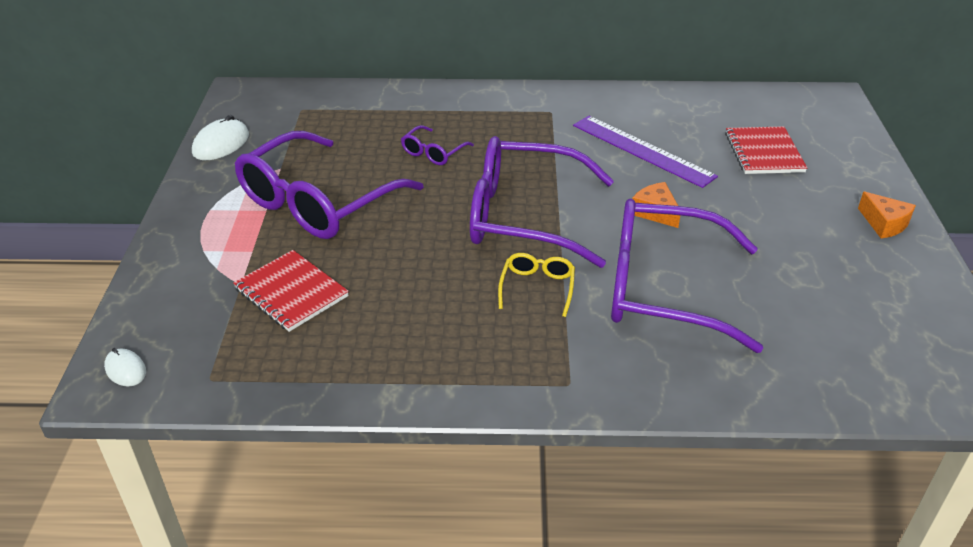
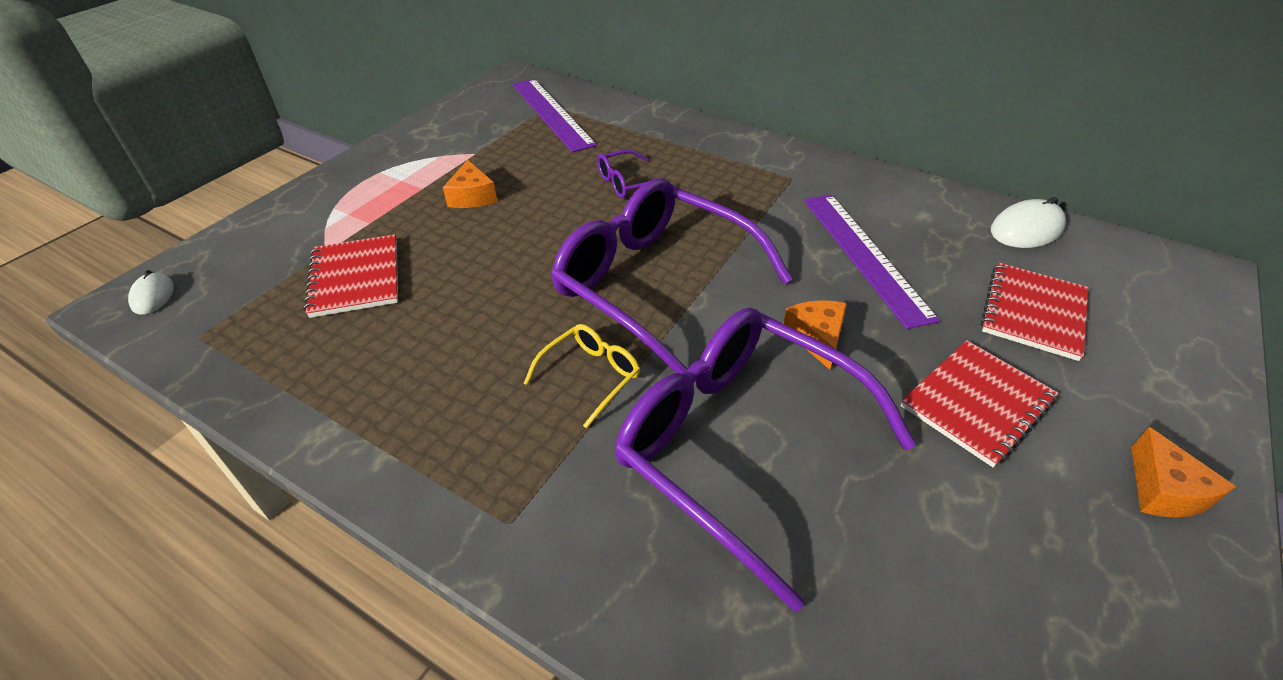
camera: 30 degrees right, 5 degrees up
(221, 144) = (451, 116): white mouse -> white mouse (1026, 229)
(311, 115) = (551, 113): none -> purple ruler
(318, 202) = (472, 196): purple glasses -> orange cheese
(770, 215) = (977, 403): none -> red notebook

